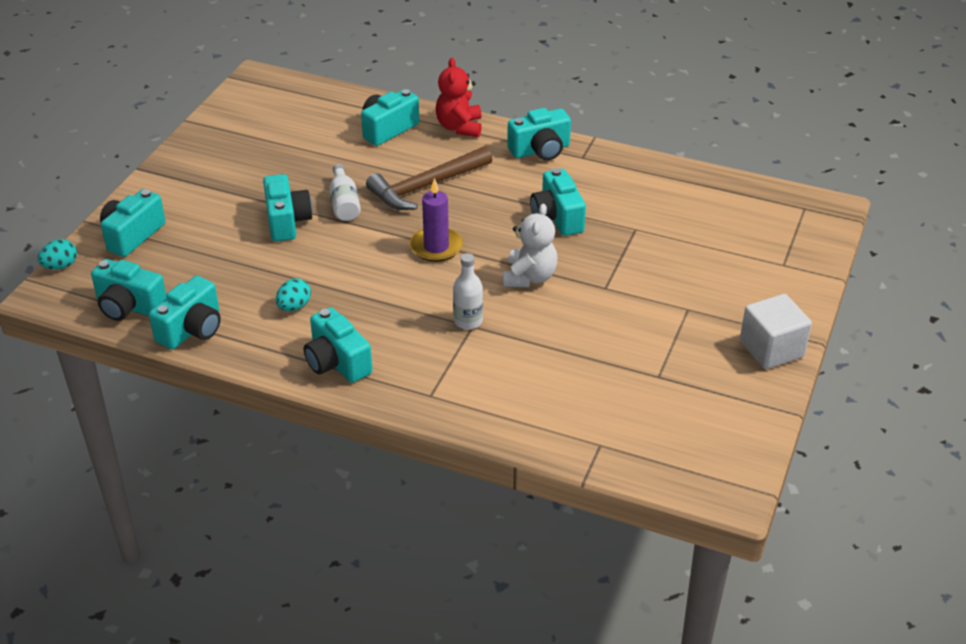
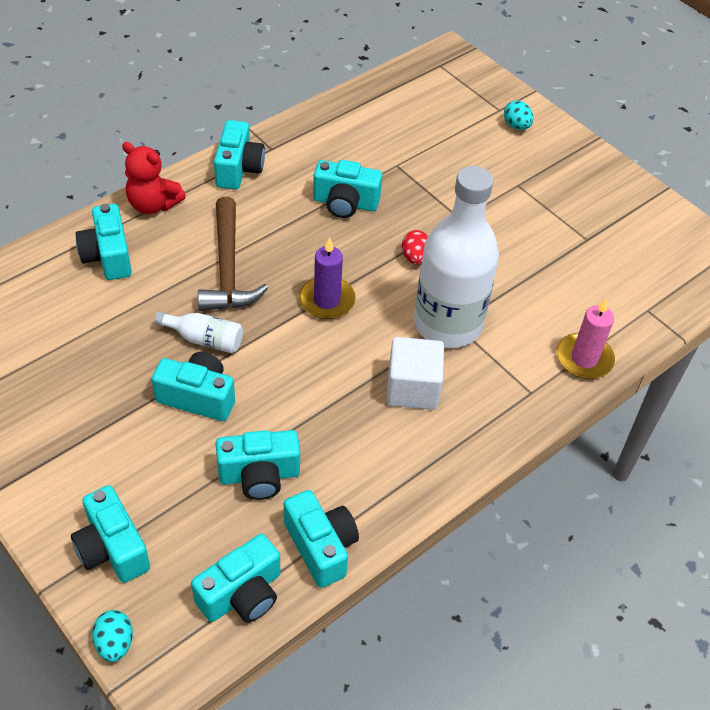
camera: 65 degrees left, 10 degrees up
(294, 306) = (342, 444): turquoise egg -> turquoise egg (516, 126)
(337, 362) = (447, 442): turquoise camera -> turquoise camera (259, 475)
(468, 321) = (447, 324): white bottle -> white bottle, size x2.35
(498, 417) = (584, 359): none -> pink candle
(529, 277) = (415, 258): white teddy bear -> red egg
(771, 349) = (592, 164): white cube -> white cube (412, 388)

